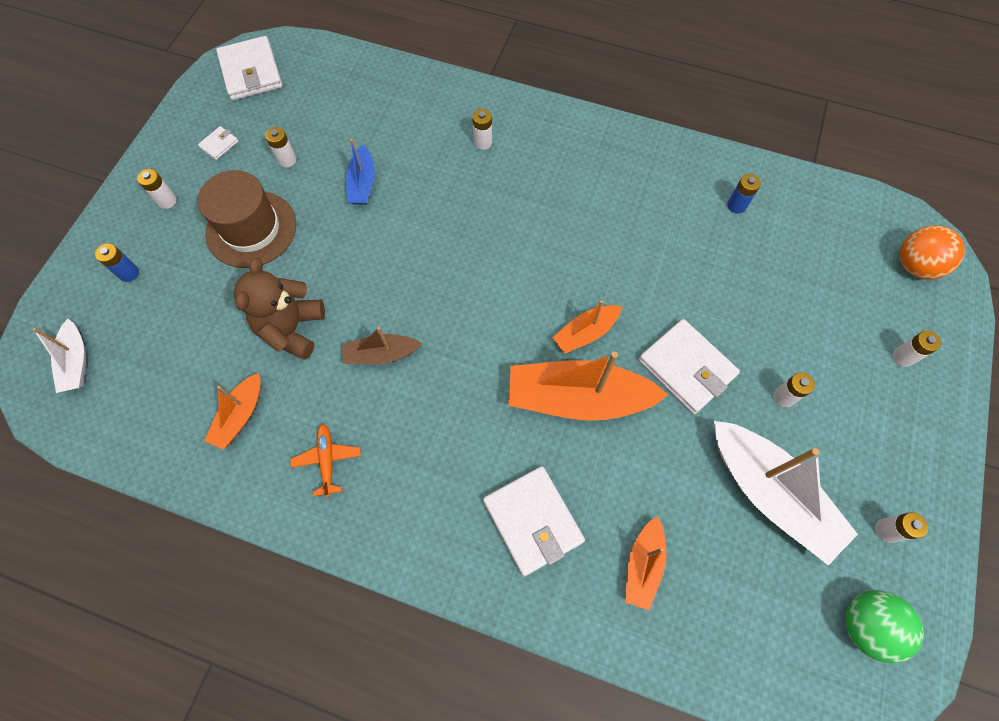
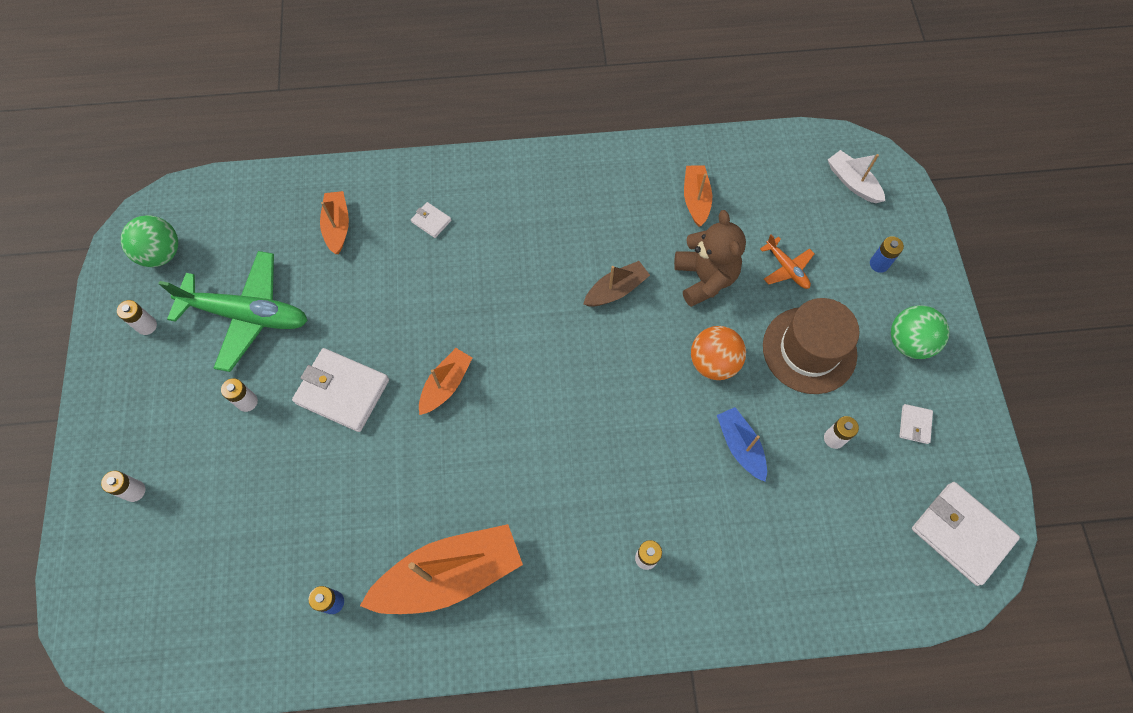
camera: 155 degrees right, 0 degrees up
(167, 201) = (909, 342): white battery -> green ball
(327, 460) = (608, 198): orange plane -> orange plane (786, 268)
(532, 521) = (431, 221): white wallet -> white wallet, size x0.46
(577, 398) = (431, 324): orange boat -> orange boat (450, 575)
(770, 494) = (247, 315): white boat -> green plane
(915, 266) = (122, 609): orange ball -> orange ball (713, 362)

